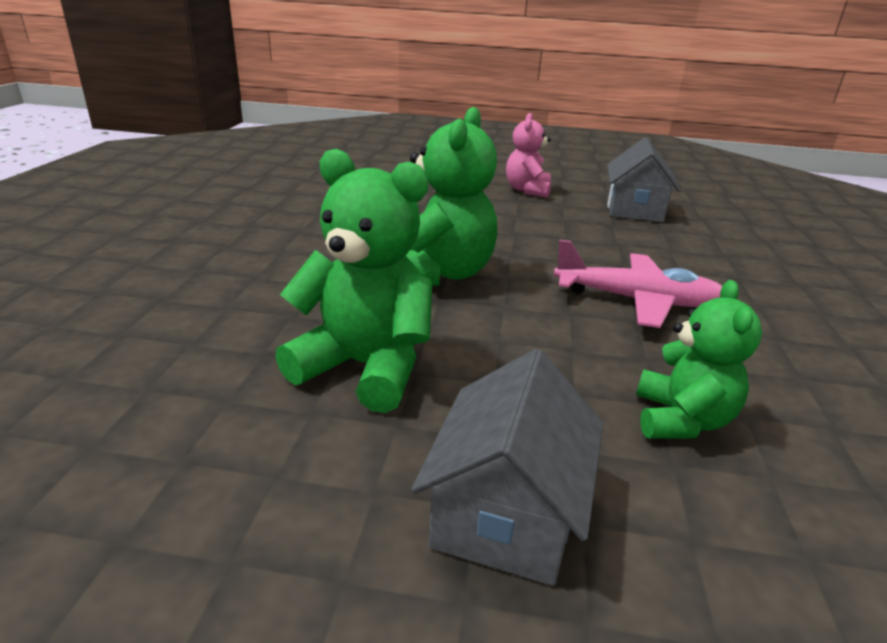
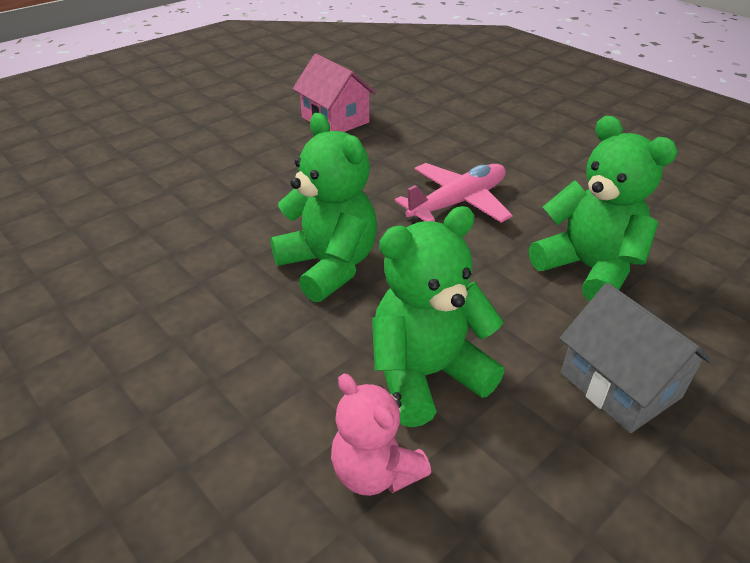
camera: 50 degrees left, 10 degrees up
(527, 190) = (237, 142): pink teddy bear -> pink teddy bear (375, 471)
(634, 209) = (335, 120): grey house -> pink house
(680, 420) = (588, 269): green teddy bear -> green teddy bear, size x1.55

